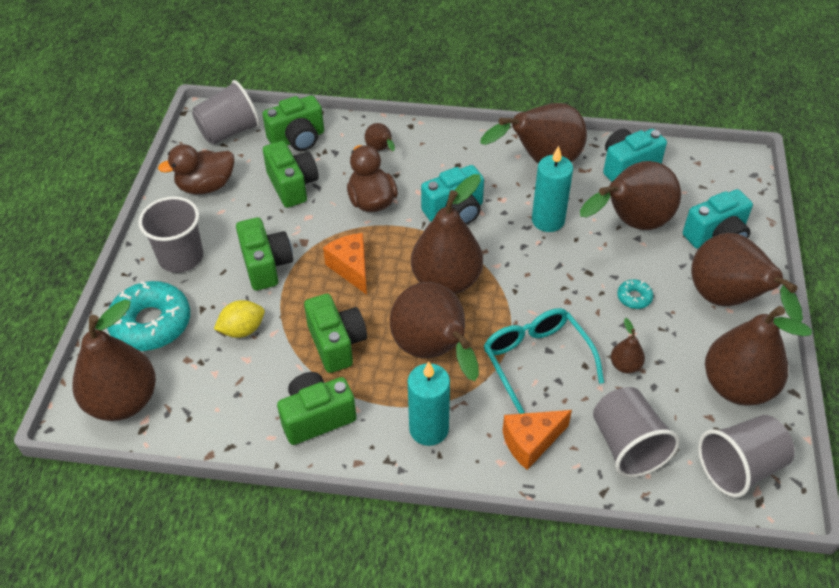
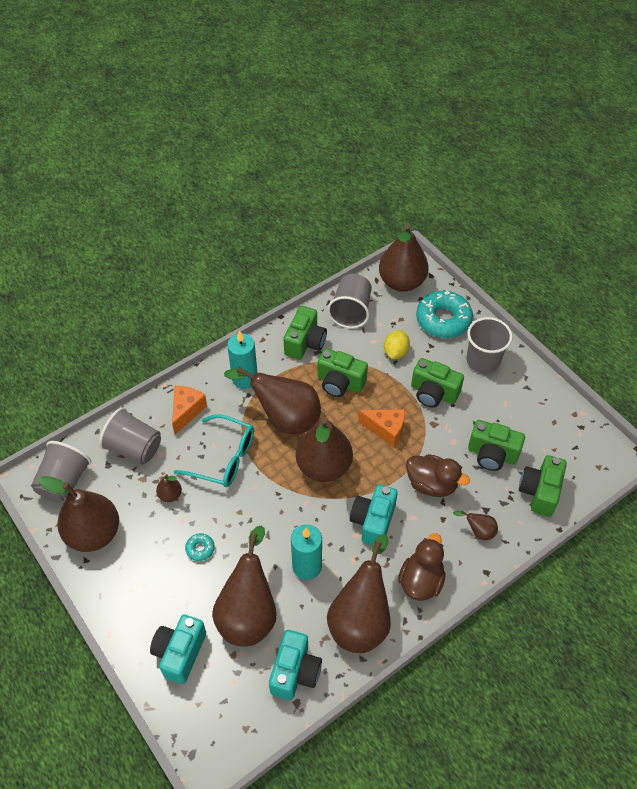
camera: 135 degrees right, 5 degrees up
(206, 186) = (538, 411): brown duck -> brown duck (421, 580)
(229, 132) = (587, 459): grey cup -> grey cup (351, 311)
(728, 301) = (137, 596): brown pear -> none

